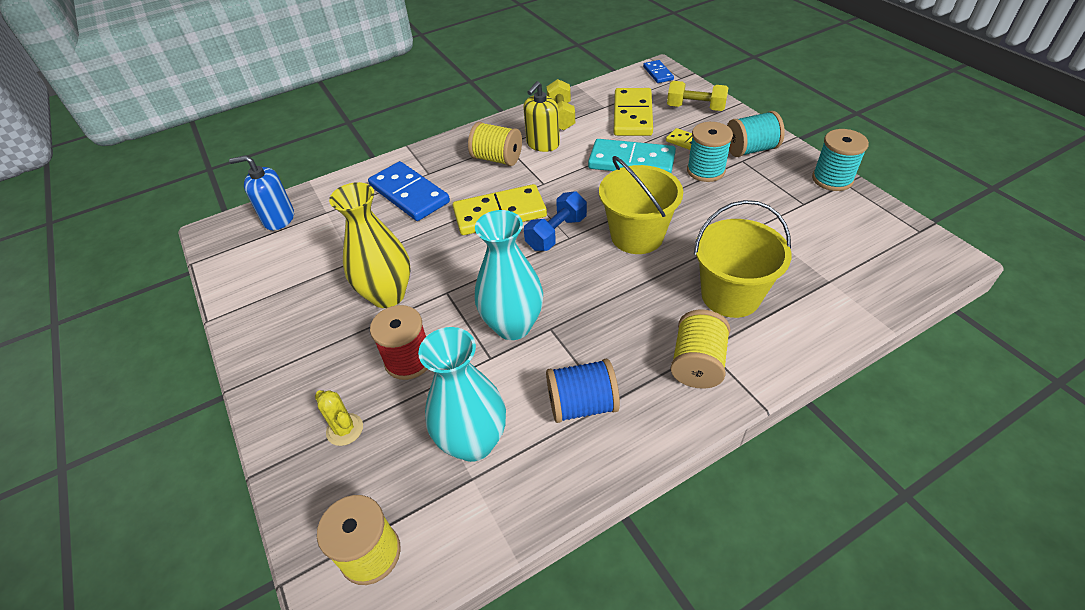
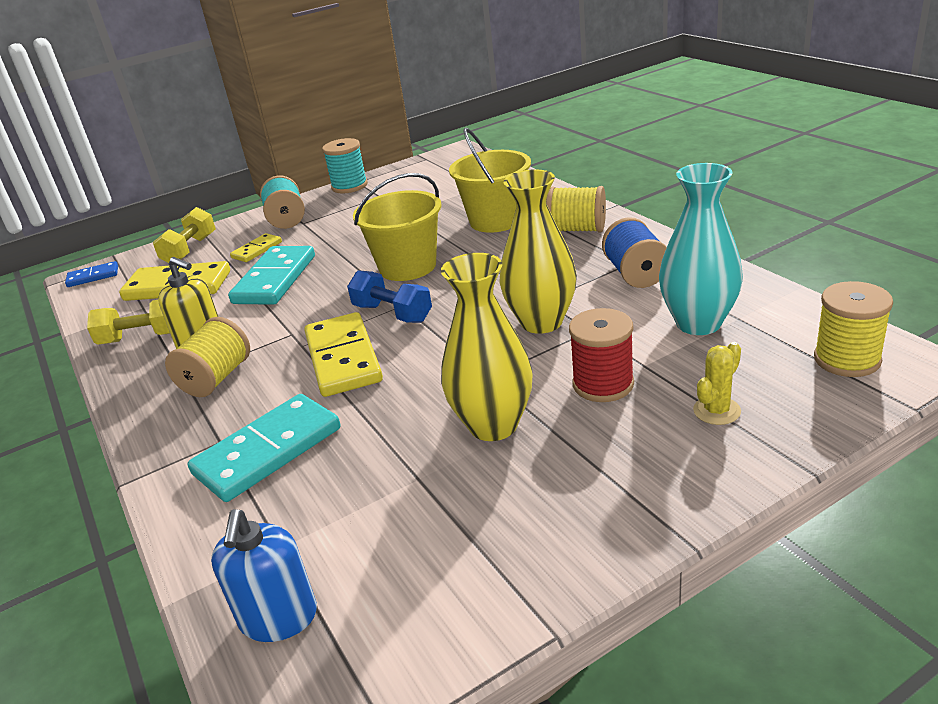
camera: 90 degrees left, 15 degrees down
(409, 194) = (268, 451): blue domino -> turquoise domino
(513, 326) = (541, 322): turquoise vase -> yellow vase
(705, 170) = (311, 239): turquoise spool -> none

